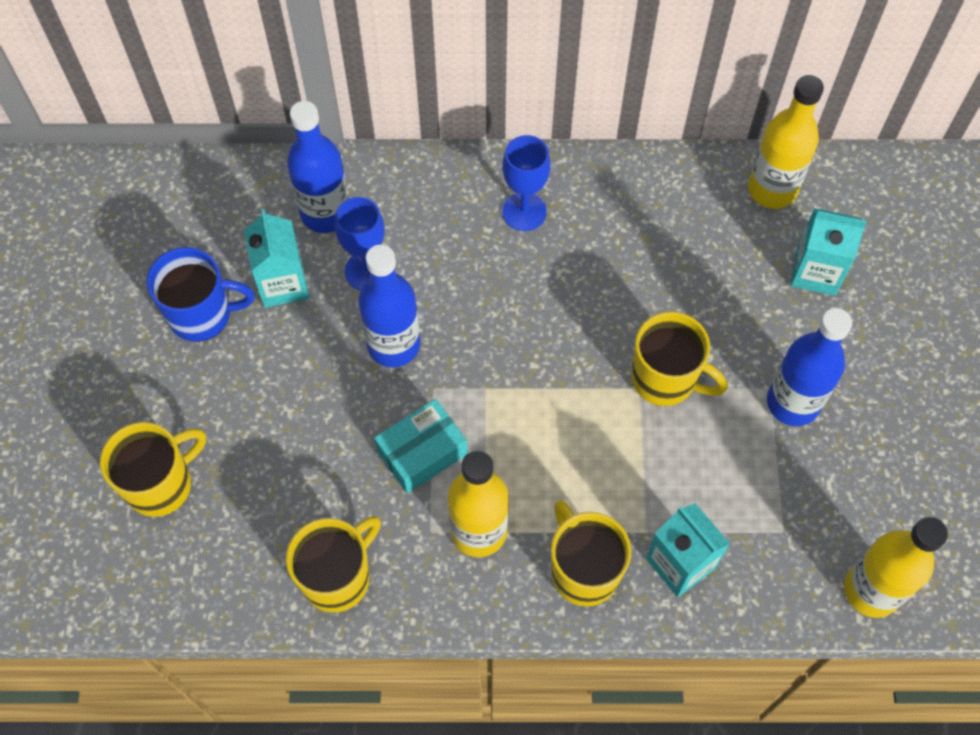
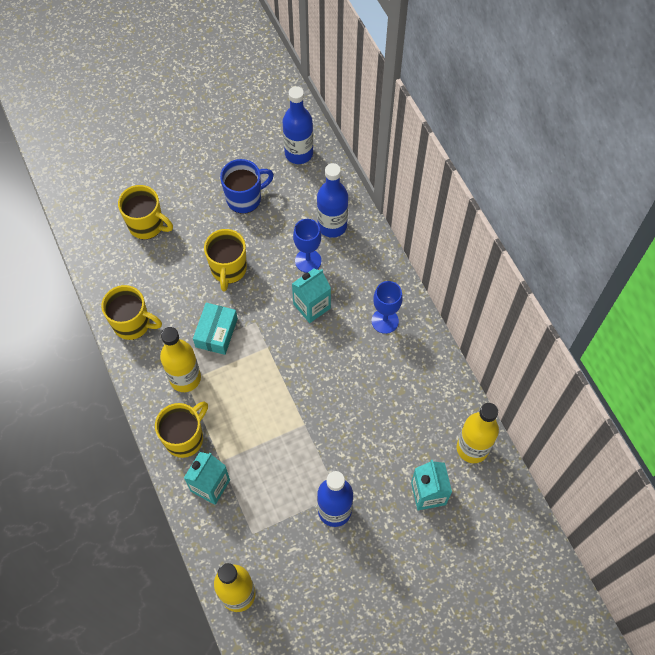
camera: 65 degrees right, 0 degrees up
(202, 315) = (245, 198): blue mug -> blue mug turned 90 degrees counterclockwise
(283, 284) = (280, 226): turquoise carton -> turquoise carton (312, 306)
(394, 345) = (271, 292): blue bottle -> blue bottle (299, 153)
(422, 452) = (216, 333): turquoise box -> turquoise box turned 75 degrees clockwise
(665, 379) = (316, 436): yellow mug -> yellow mug (228, 269)

